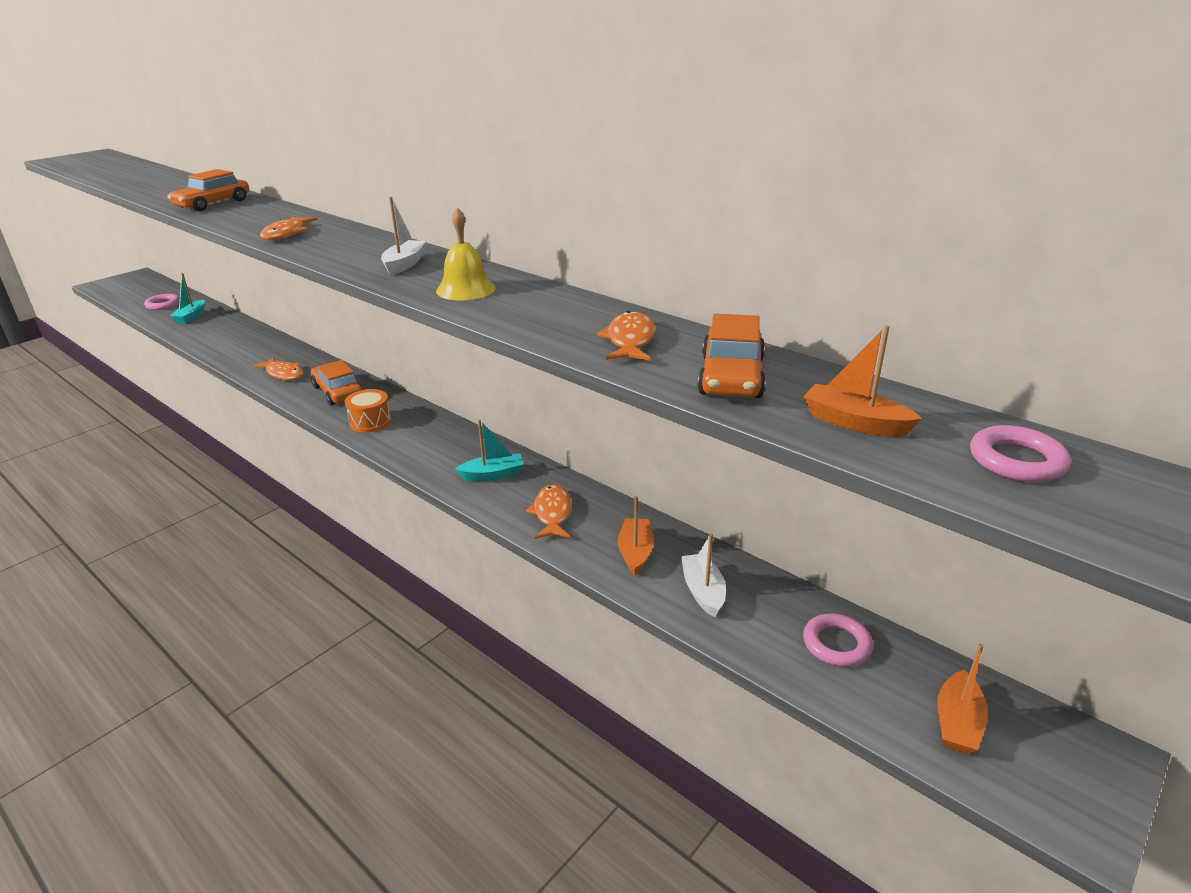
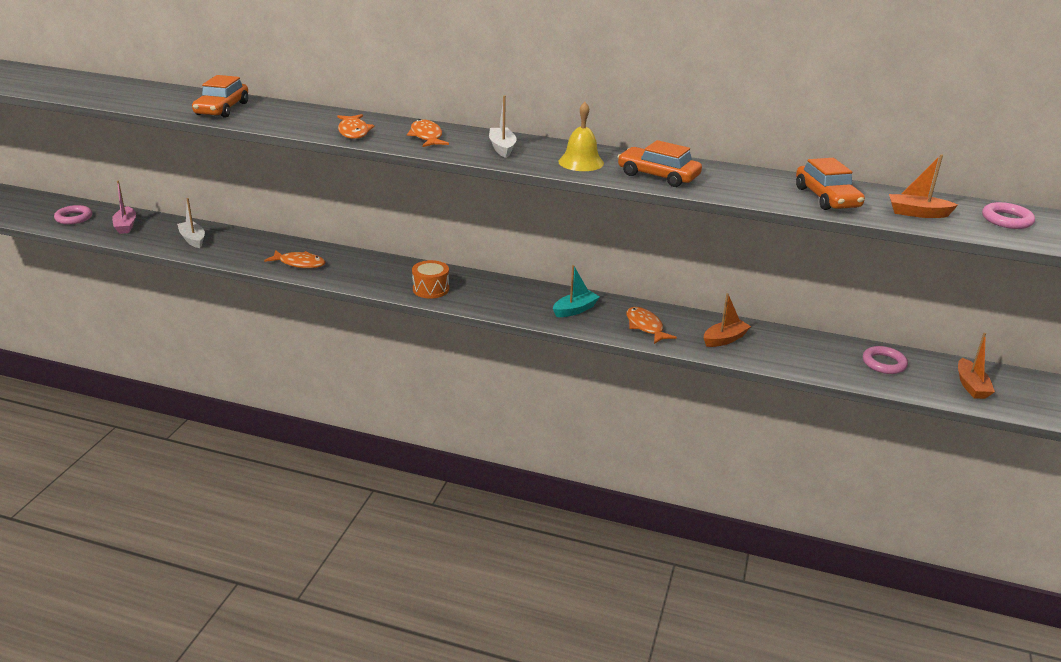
camera: 25 degrees left, 0 degrees up
(191, 317) = (126, 226): turquoise boat -> pink boat
(338, 392) = (371, 271): orange car -> orange car (658, 176)
(630, 340) = (741, 184): orange fish -> orange fish (426, 136)
(635, 552) = (724, 339): orange boat -> orange boat turned 75 degrees clockwise
(703, 591) = (786, 352): white boat -> white boat (193, 239)

